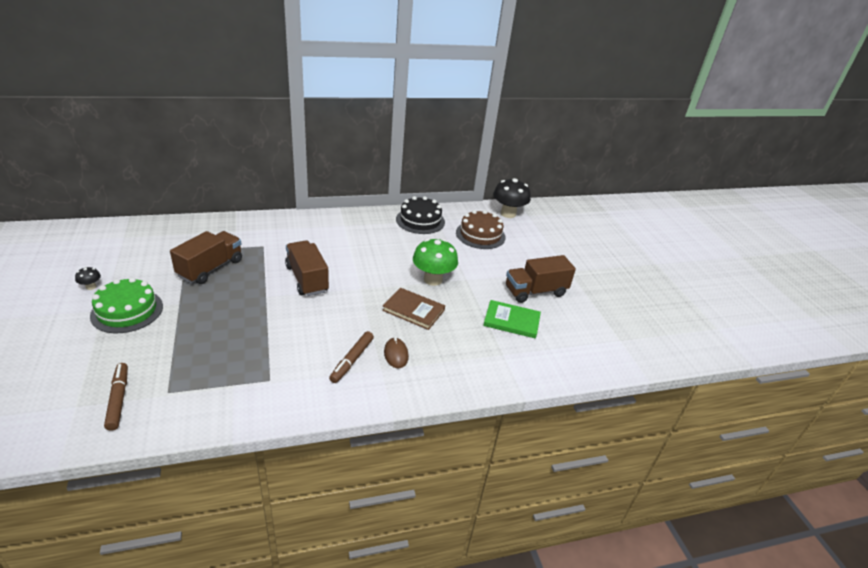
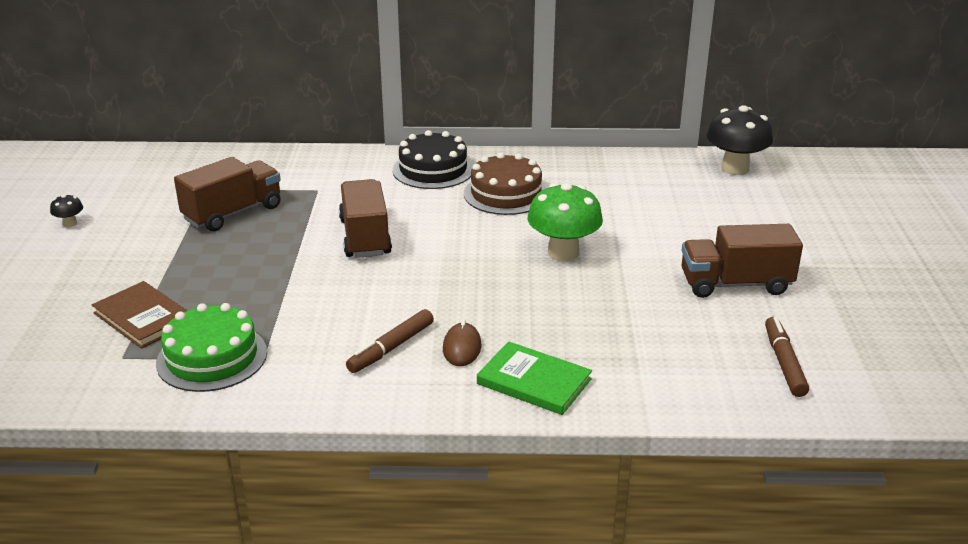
camera: 20 degrees right, 5 degrees down
(118, 399) = (57, 358): brown marker -> brown marker (784, 363)
(127, 311) = (105, 256): green cake -> green cake (212, 357)
(413, 310) = (514, 292): brown book -> brown book (143, 318)
(420, 220) = (576, 170): black cake -> black cake (433, 170)
(480, 235) = (671, 196): brown cake -> brown cake (506, 194)
(511, 321) = (674, 322): green book -> green book (534, 381)

